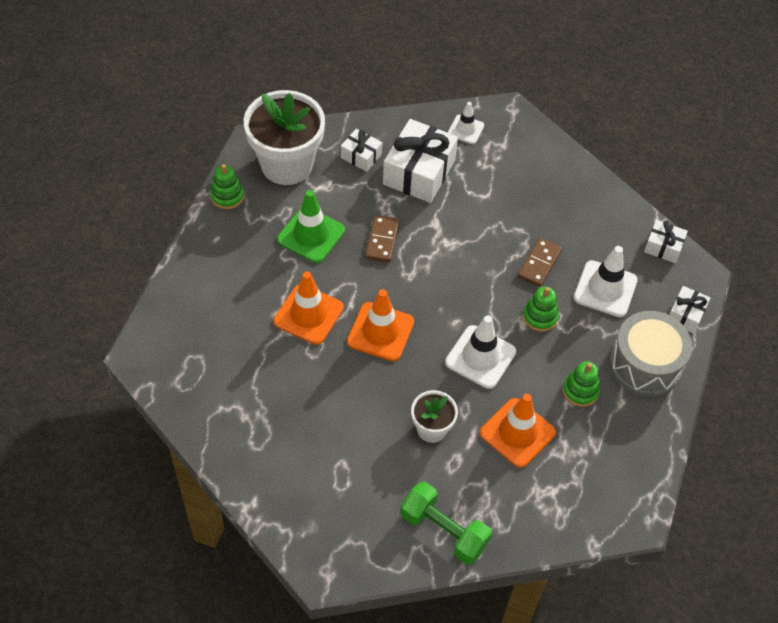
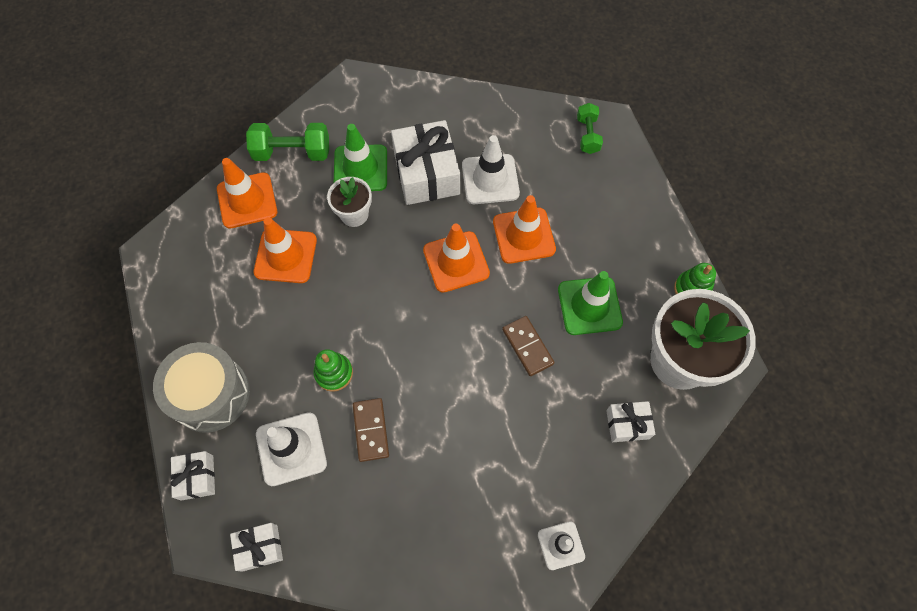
camera: 145 degrees right, 10 degrees up
(170, 357) = (587, 135): none -> green dumbbell
(393, 468) = (360, 168): none -> green traffic cone
(419, 172) = (560, 449): white gift -> white gift (426, 173)
(480, 357) = (359, 298): white traffic cone -> white traffic cone (490, 179)
(519, 510) = (247, 200): none -> orange traffic cone
(580, 391) = (255, 327): green stacking toy -> none

